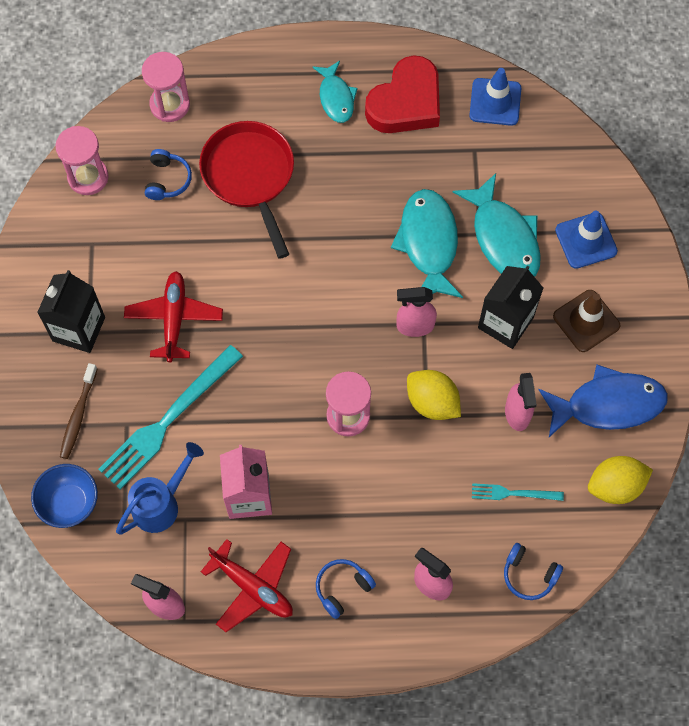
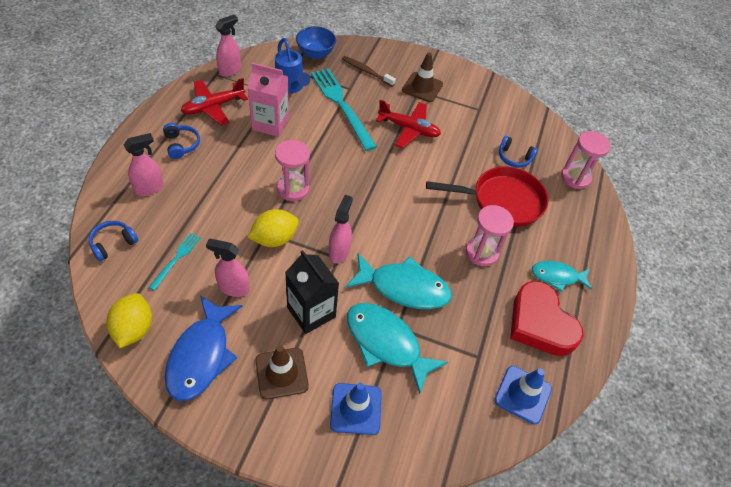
camera: 105 degrees right, 15 degrees down
(79, 329) = (422, 87): black carton -> brown traffic cone
(88, 177) = (529, 121): pink hourglass -> pink hourglass (481, 252)
(503, 238) = (386, 343): turquoise fish -> turquoise fish turned 45 degrees clockwise

